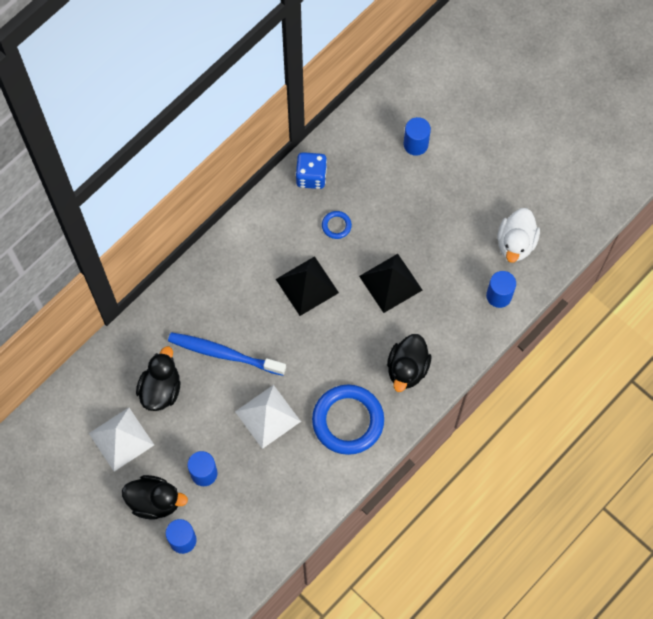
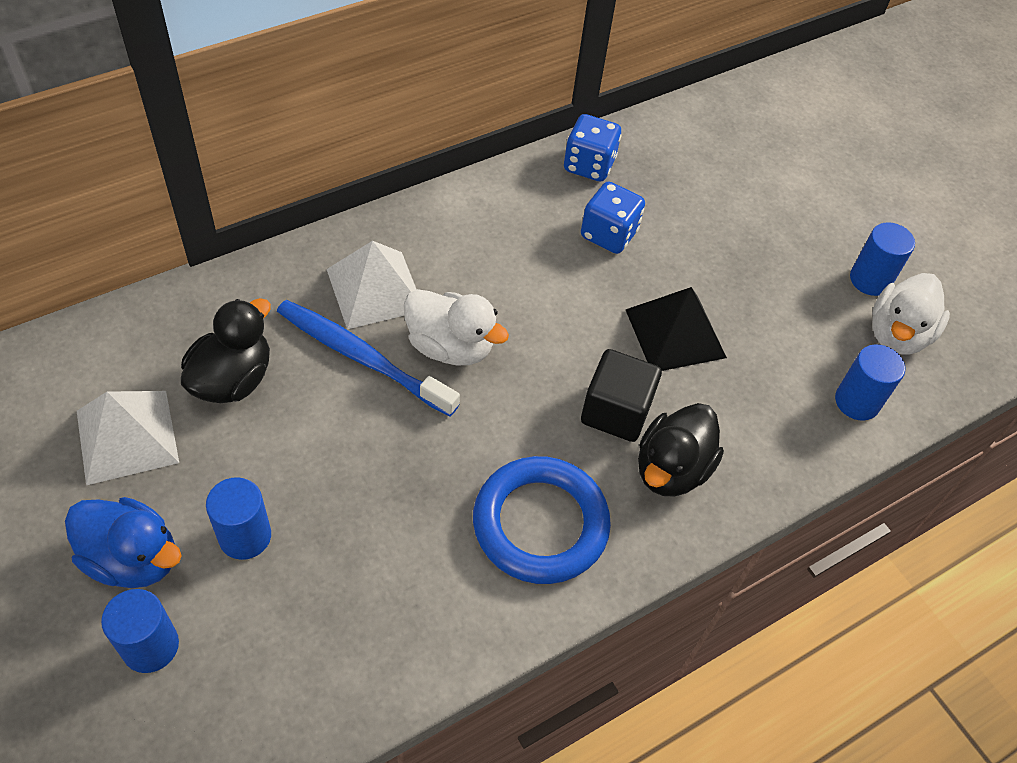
camera: 10 degrees right, 15 degrees down
(155, 501) = (133, 558): black duck -> blue duck
(267, 416) = (399, 474): white pyramid -> white pyramid (375, 289)
(269, 331) = (450, 347): none -> white duck
(307, 286) = (535, 300): black pyramid -> none
(336, 226) = (608, 234): blue ring -> blue dice
(370, 343) = (616, 411): none -> black cube
(415, 144) = (759, 168): blue cylinder -> blue cylinder (870, 280)

